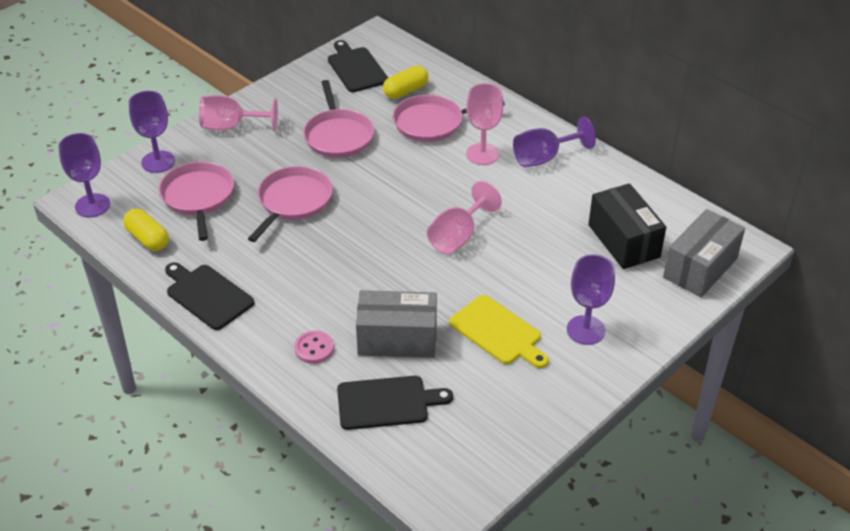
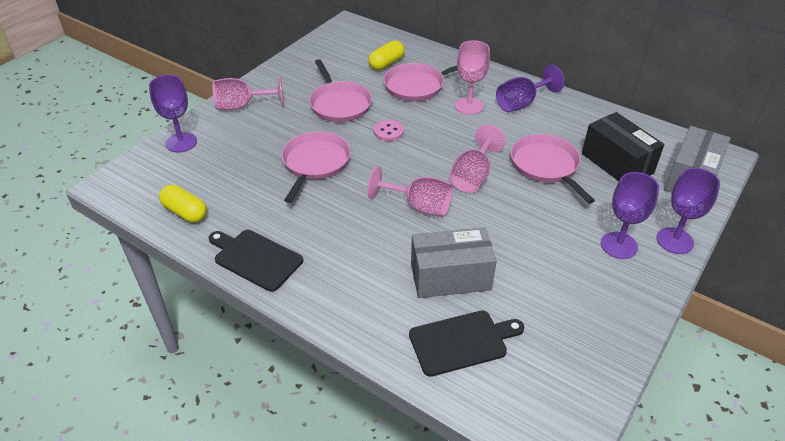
camera: 10 degrees left, 0 degrees up
(92, 205) = (125, 188): purple goblet -> purple goblet (674, 240)
(198, 197) = (225, 169): pink pan -> pink pan (546, 166)
(314, 348) = (373, 297): pink button -> pink button (388, 131)
(356, 68) = (339, 50): black cutting board -> none
(389, 262) = (419, 206): none -> pink goblet
(498, 332) = (541, 258): yellow cutting board -> none

